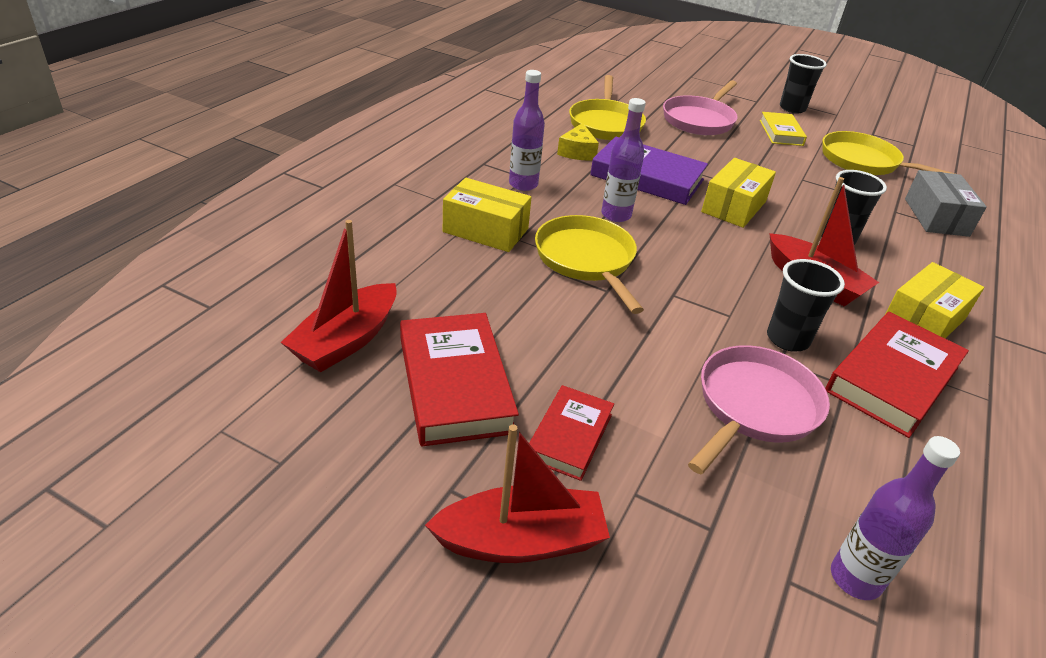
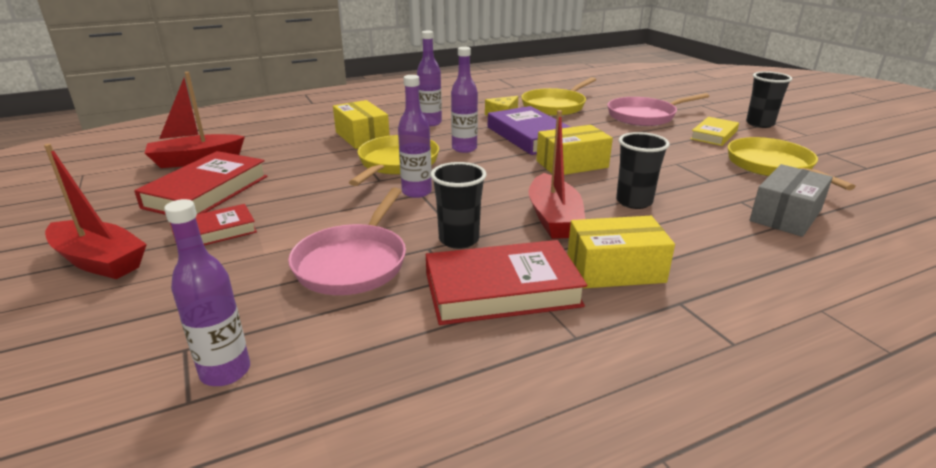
camera: 40 degrees right, 10 degrees down
(667, 294) = (416, 192): none -> purple bottle
(754, 407) = (354, 262): pink pan -> pink pan turned 120 degrees clockwise

